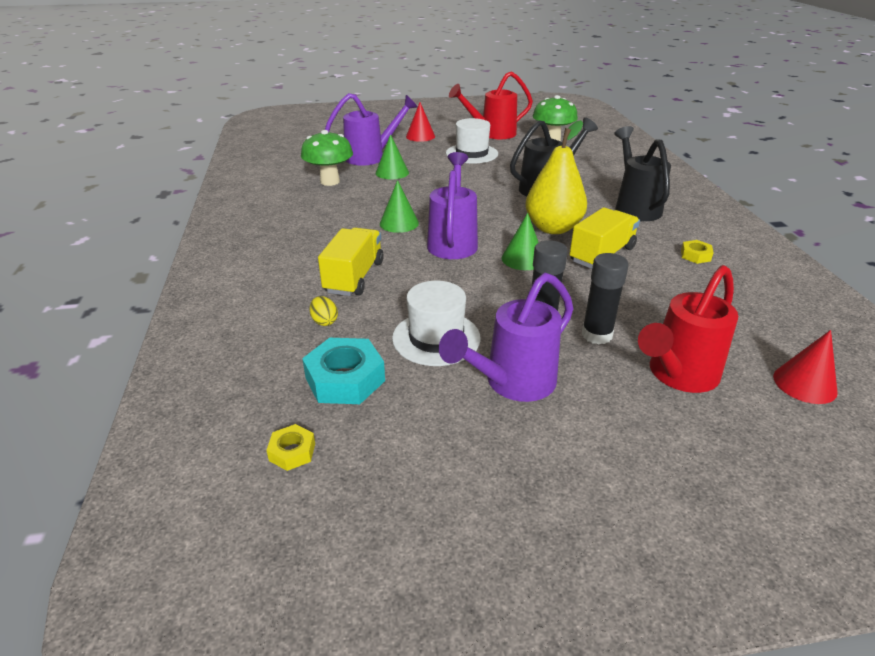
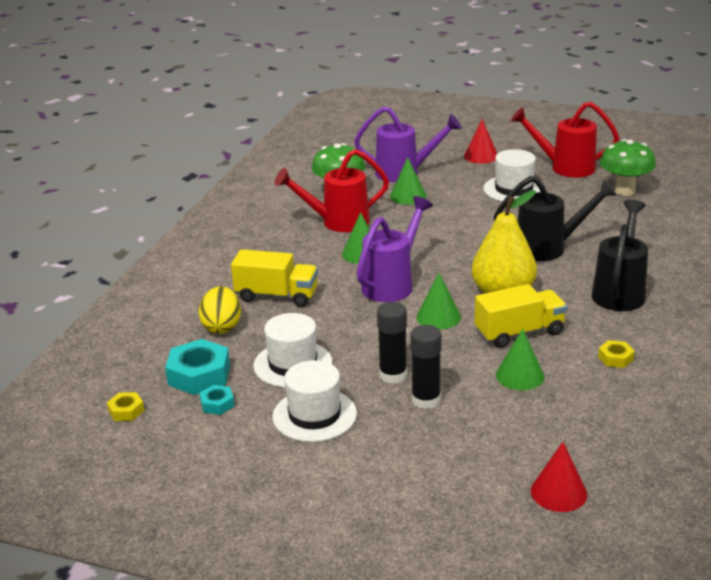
camera: 30 degrees right, 5 degrees down
(324, 321) = (222, 327): yellow egg -> yellow egg, size x1.79
(354, 277) = (276, 296): yellow truck -> yellow truck turned 60 degrees clockwise
(396, 406) = (217, 404): none -> turquoise nut
(511, 384) = (314, 415): purple watering can -> white hat
(645, 289) = (520, 375): none -> green cone
(677, 376) = (454, 451): red watering can -> red watering can (337, 222)

